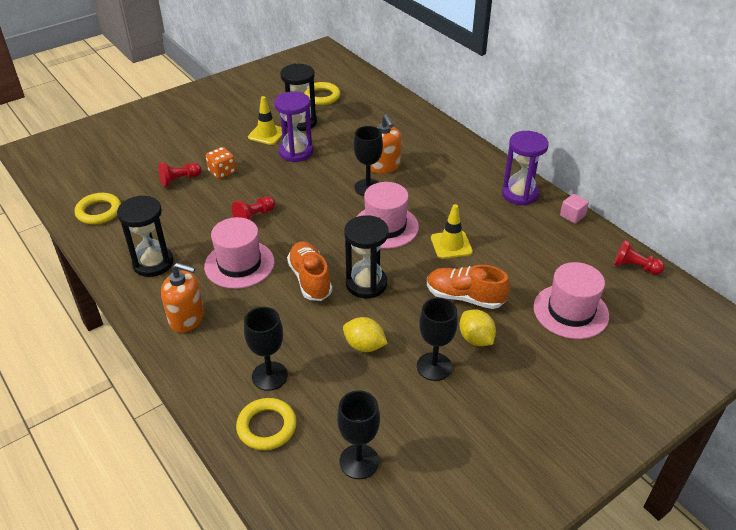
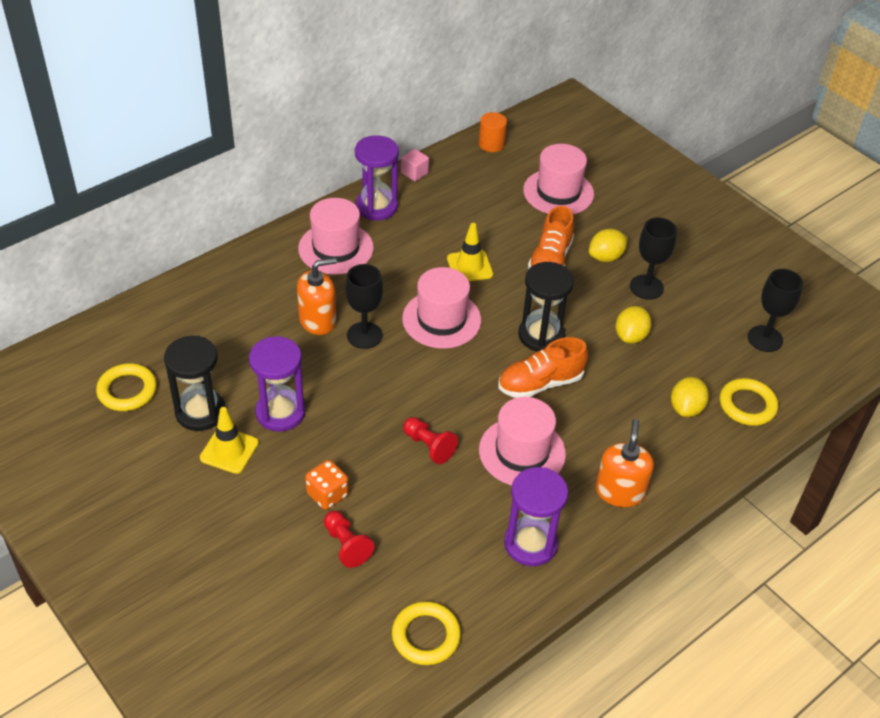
camera: 95 degrees left, 5 degrees up
(153, 263) = (530, 544): black hourglass -> purple hourglass
(269, 376) = (686, 408): black goblet -> yellow lemon
(464, 173) = (336, 248): none -> pink hat
(634, 267) = (491, 144): red pawn -> orange cylinder

